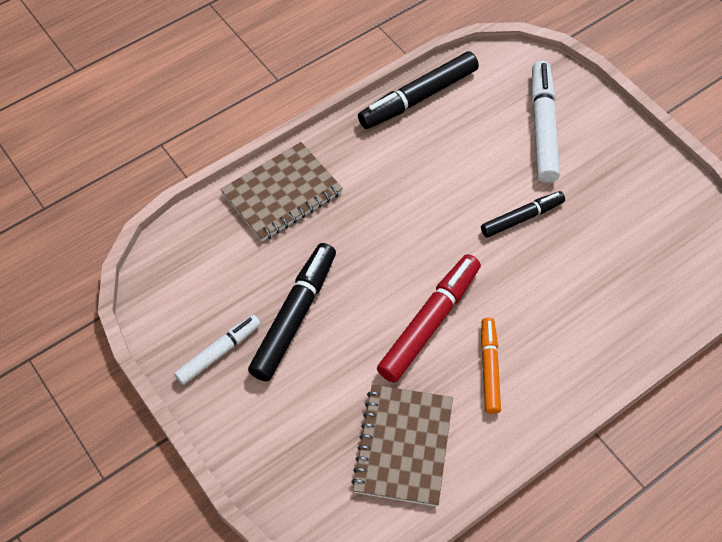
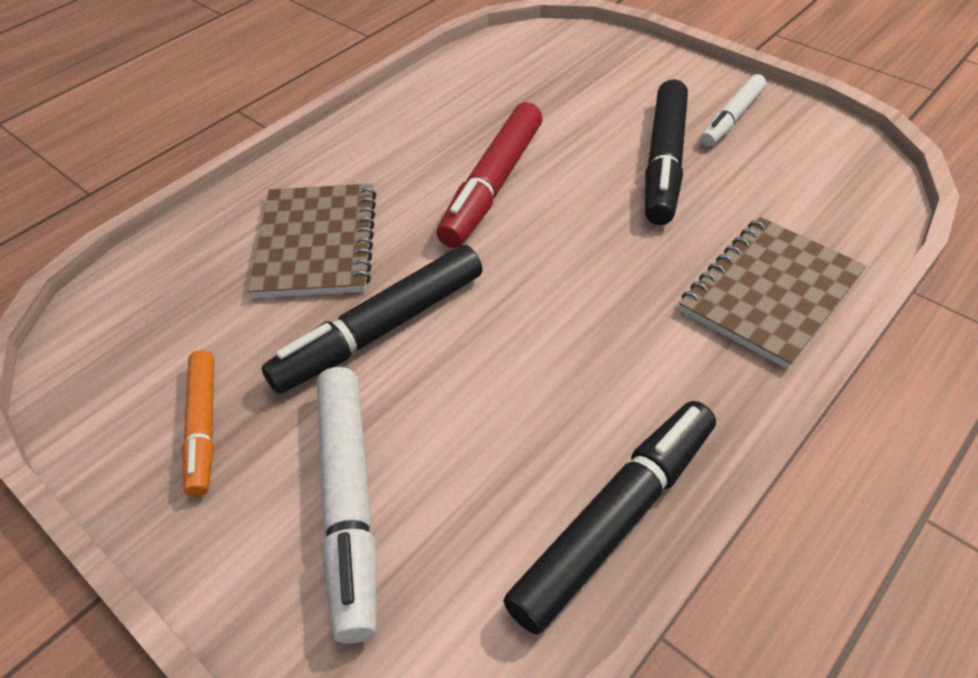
camera: 170 degrees right, 10 degrees down
(403, 446) = (493, 87): brown notebook -> brown notebook (317, 243)
(489, 368) = (410, 157): orange marker -> orange marker (203, 427)
(522, 218) = (381, 330): black marker -> black marker, size x1.61

